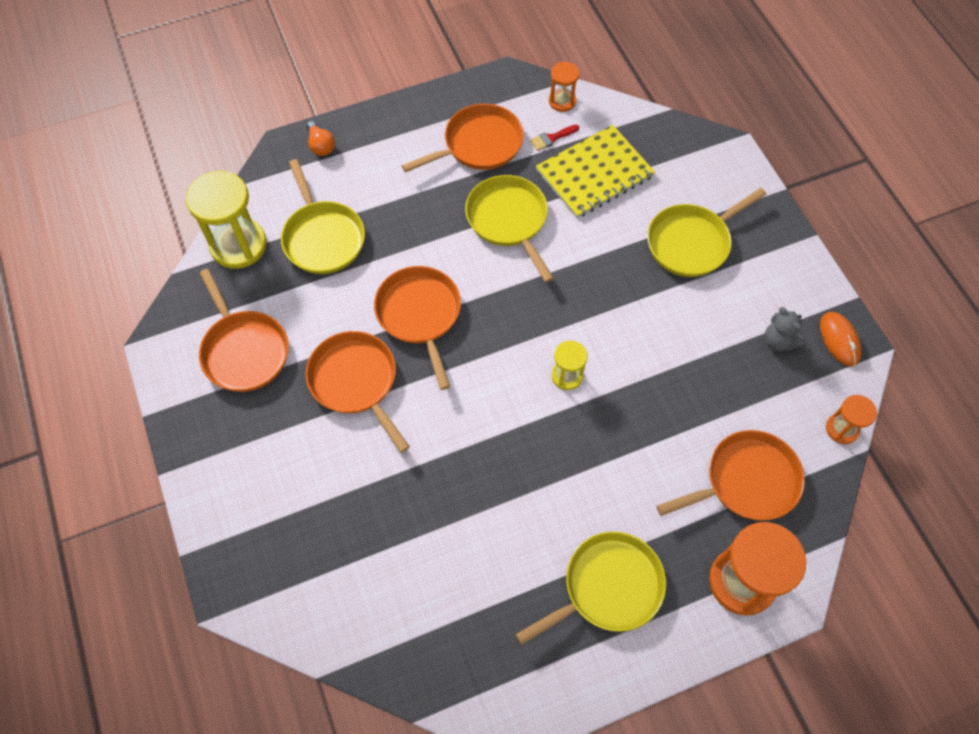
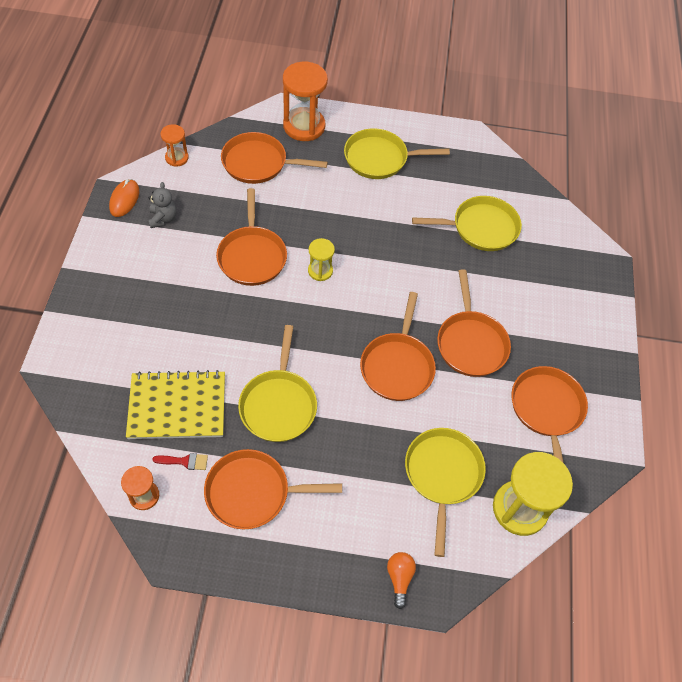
camera: 155 degrees left, 5 degrees down
(650, 351) = (252, 256): none -> orange pan
(691, 242) = (155, 310): yellow pan -> yellow pan (481, 228)

